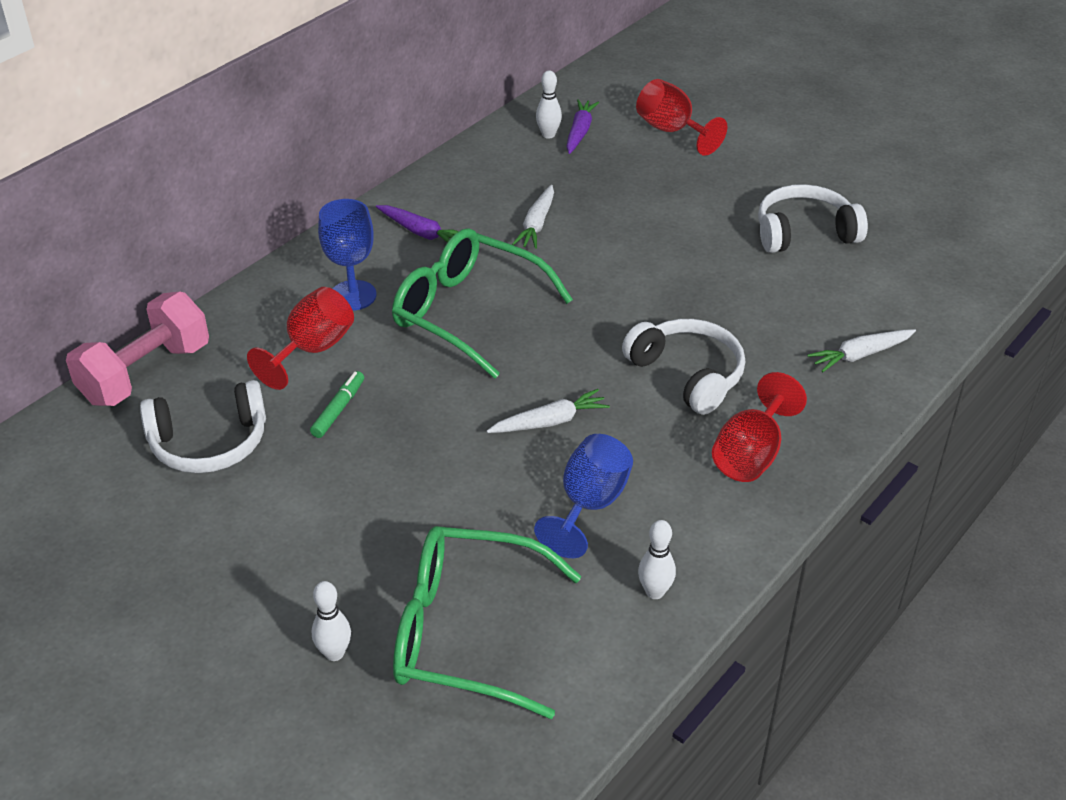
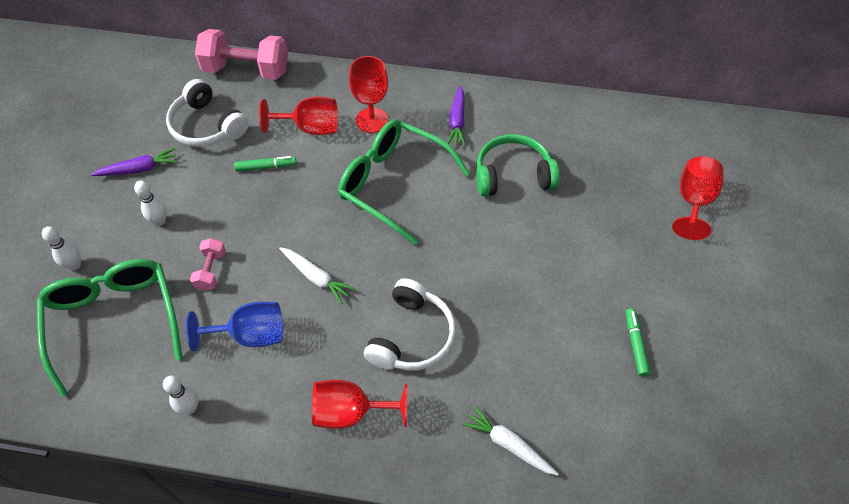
camera: 60 degrees right, 15 degrees up
(353, 295) = (372, 120): blue goblet -> red goblet
(463, 512) = (211, 270): none -> pink dumbbell
(468, 313) = (394, 184): green glasses -> green glasses turned 60 degrees counterclockwise
(536, 224) = (513, 175): white carrot -> green headphones
(548, 135) = (621, 133): white bowling pin -> white bowling pin (159, 221)
(580, 132) = (641, 148): purple carrot -> purple carrot (139, 169)
(804, 232) = (635, 344): white headphones -> green marker

